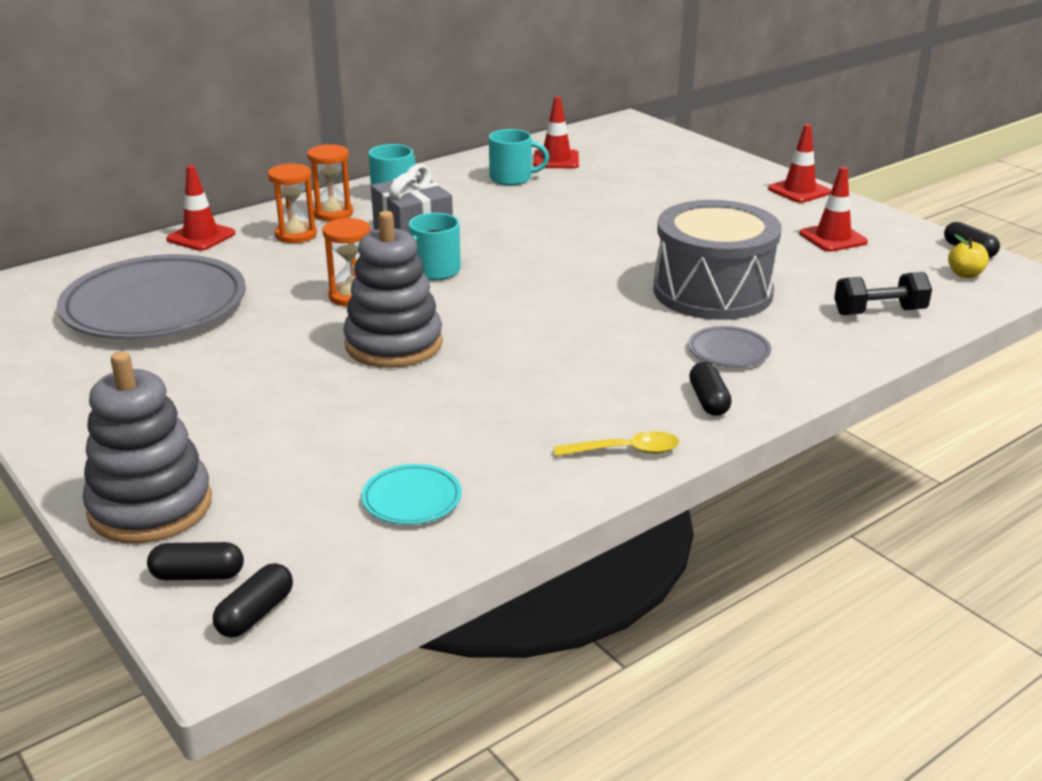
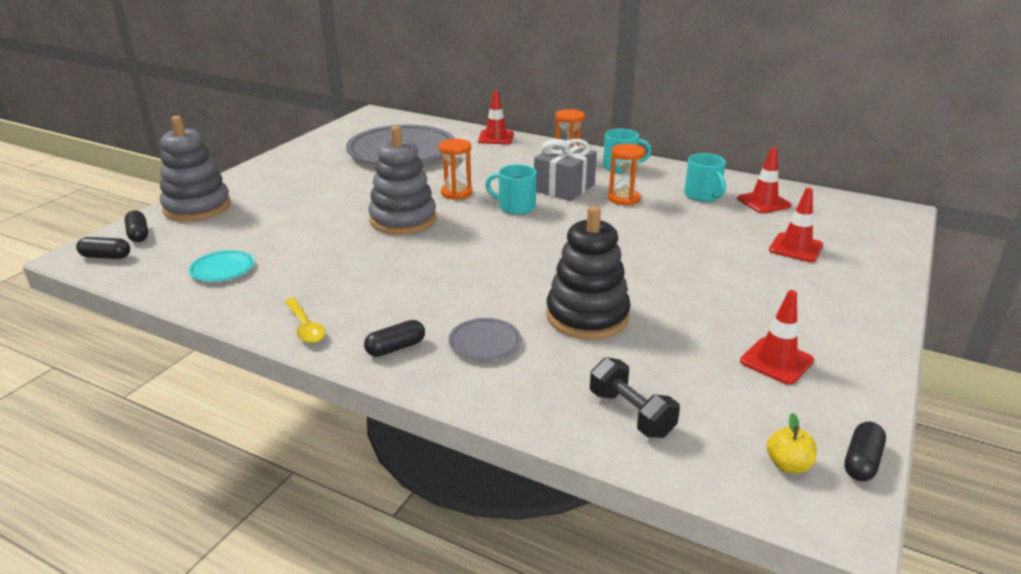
camera: 65 degrees right, 0 degrees up
(296, 235) = (525, 158): orange hourglass -> orange hourglass (624, 198)
(712, 291) = (587, 316): grey drum -> black stacking toy
(799, 191) = (870, 323): red traffic cone -> red traffic cone (795, 248)

